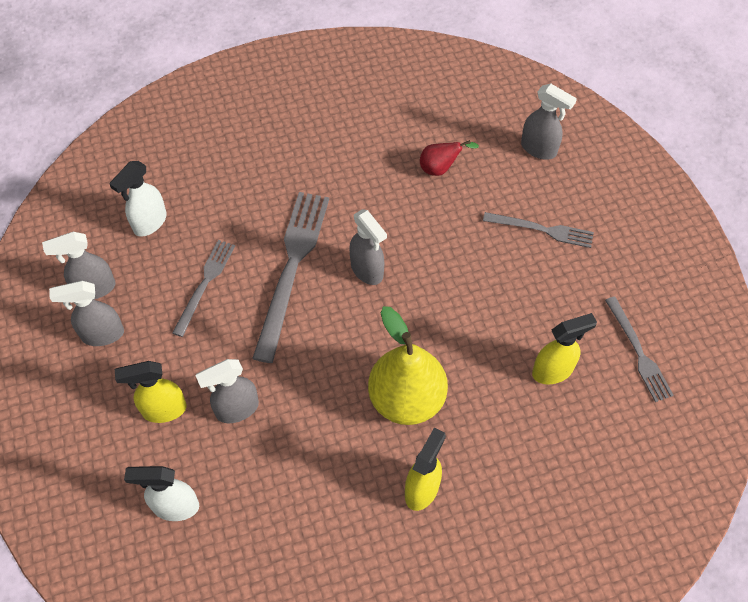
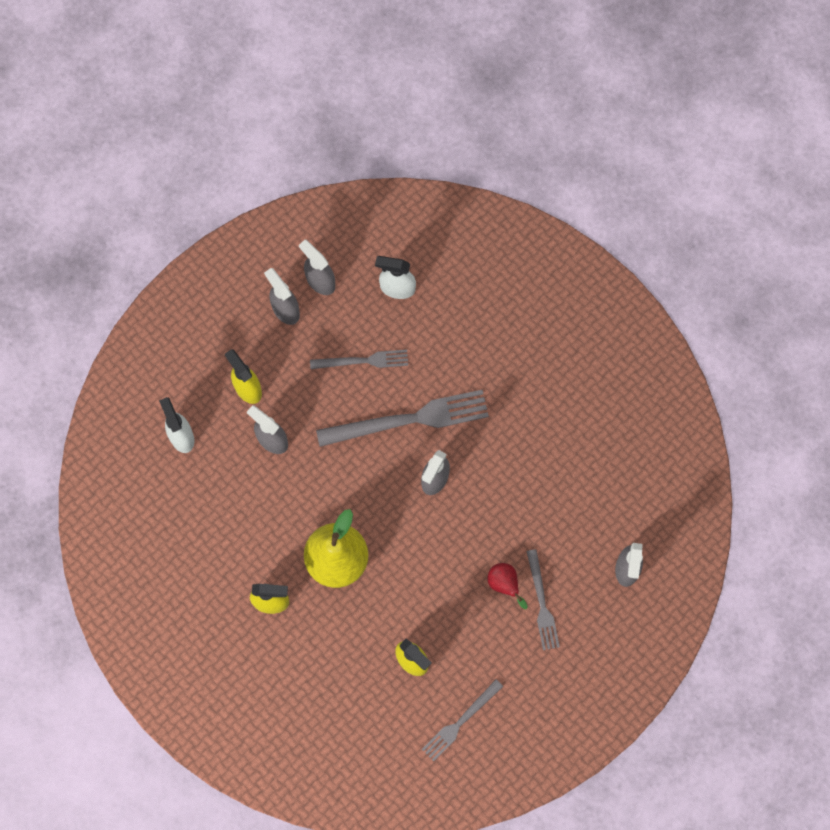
camera: 65 degrees right, 15 degrees up
(440, 168) = (564, 494): red pear -> red pear (504, 584)

